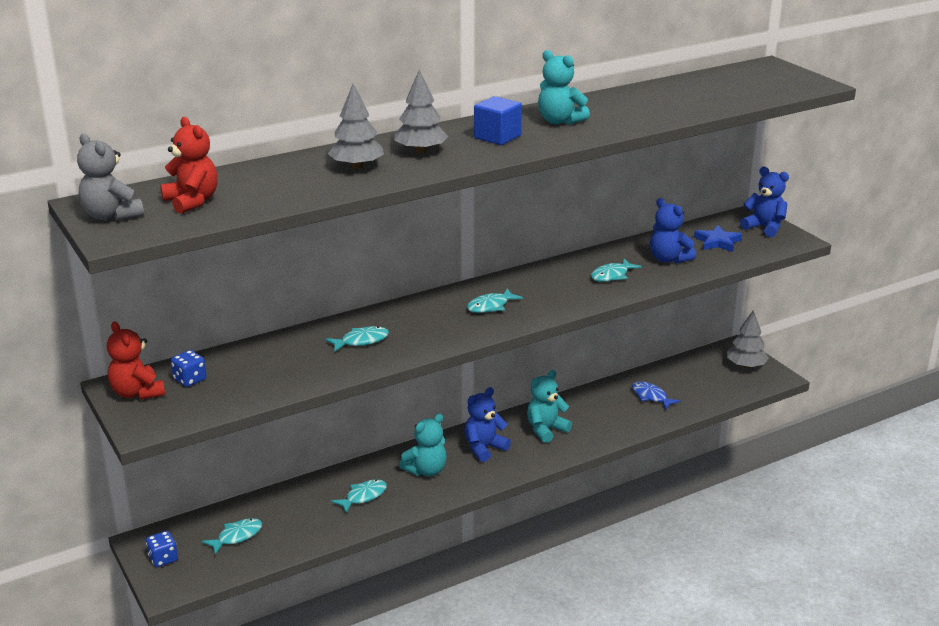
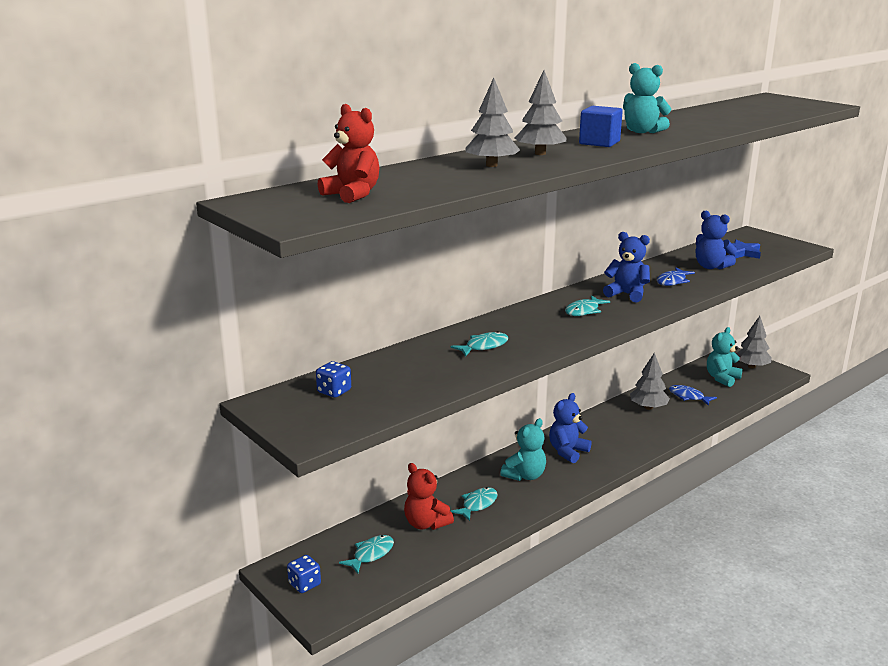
camera: 10 degrees left, 5 degrees down
(111, 216) = (276, 208): grey teddy bear -> none
(137, 393) = (286, 407): red teddy bear -> red teddy bear (426, 523)
(546, 430) = (614, 431): turquoise teddy bear -> turquoise teddy bear (722, 378)
(599, 405) = (648, 407): none -> grey tree
(612, 275) = (672, 281): turquoise fish -> blue fish
(764, 228) = (770, 241): blue teddy bear -> blue teddy bear (627, 294)

